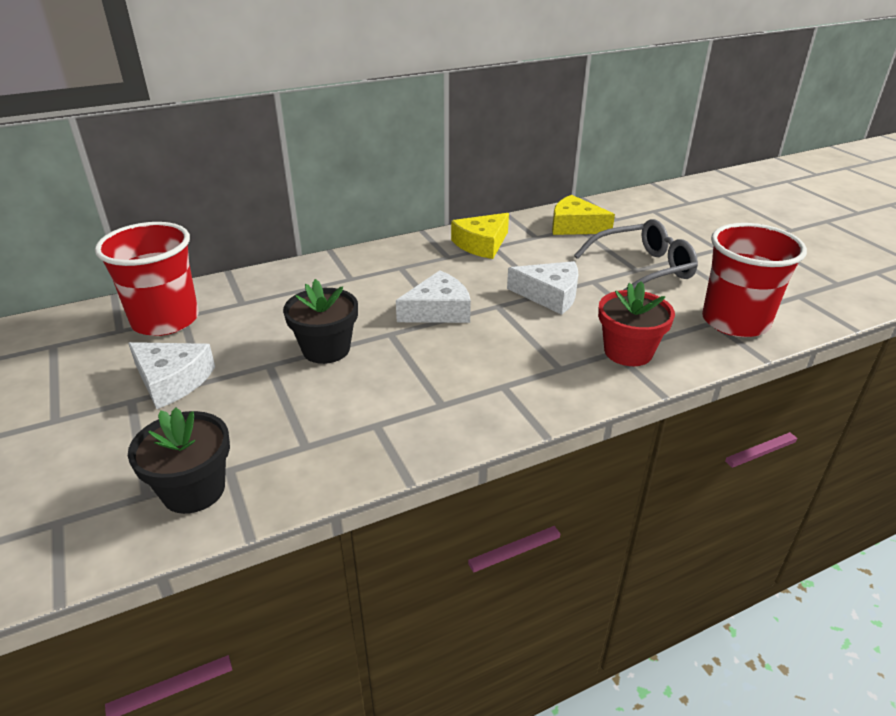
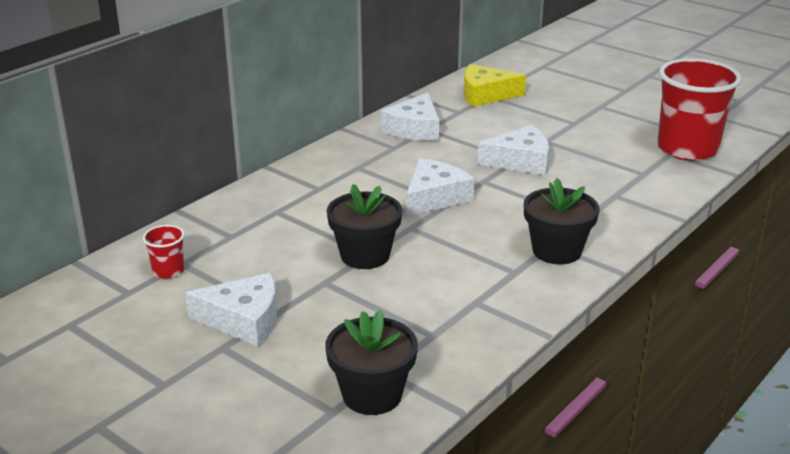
camera: 25 degrees left, 5 degrees down
(165, 320) = (168, 271): red cup -> red cup, size x0.43
(482, 244) = (415, 129): yellow cheese -> white cheese
(502, 394) = (556, 251): none -> black flower pot
(628, 352) = (626, 192): red flower pot -> none
(643, 269) = (579, 121): grey glasses -> none

